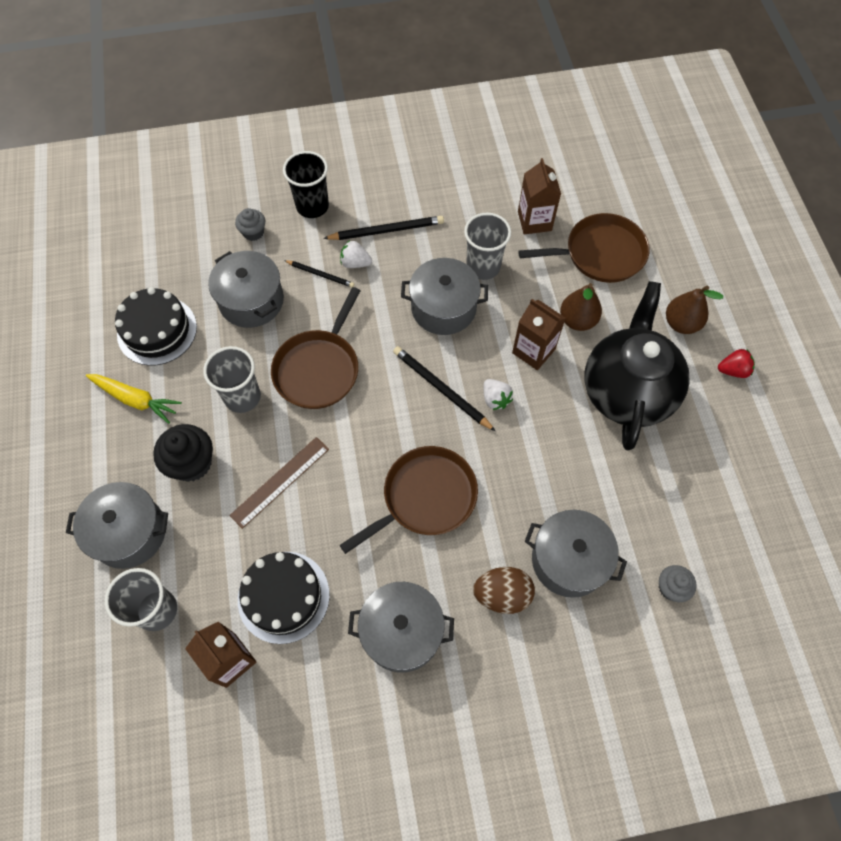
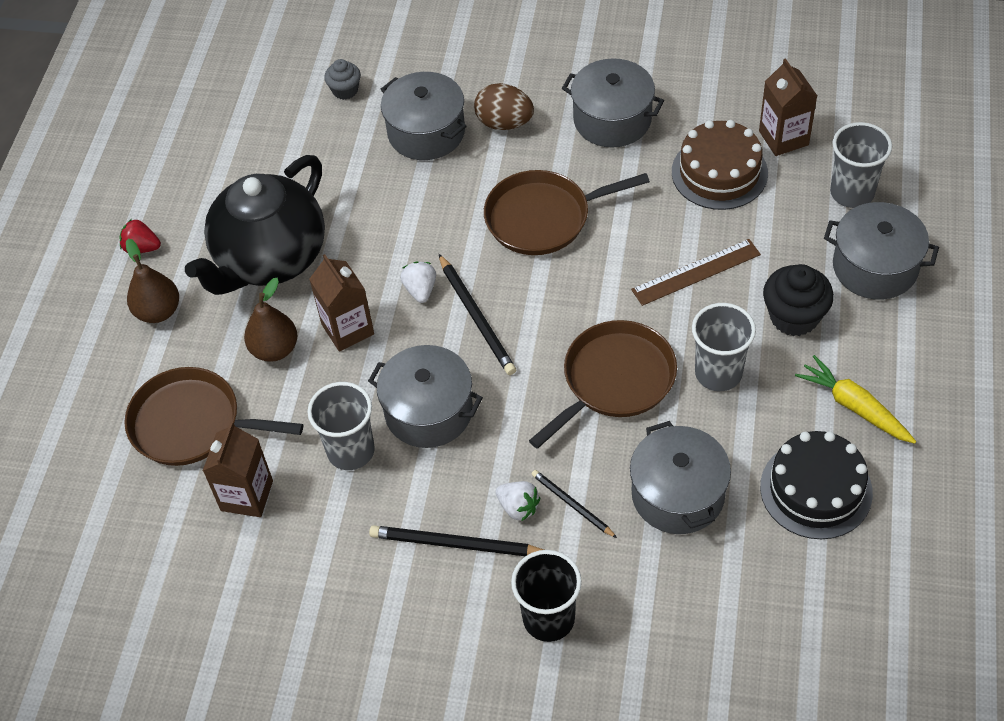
camera: 155 degrees left, 10 degrees down
(253, 232) = (649, 601): grey cupcake -> none
(283, 597) = (719, 172): black cake -> brown cake

